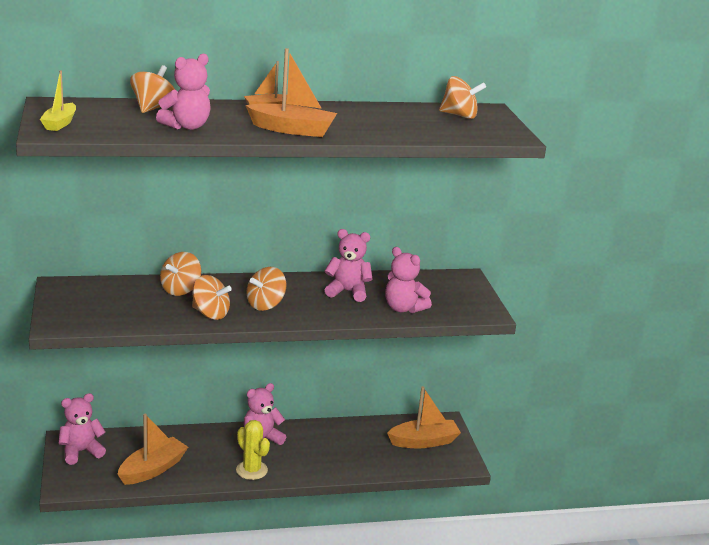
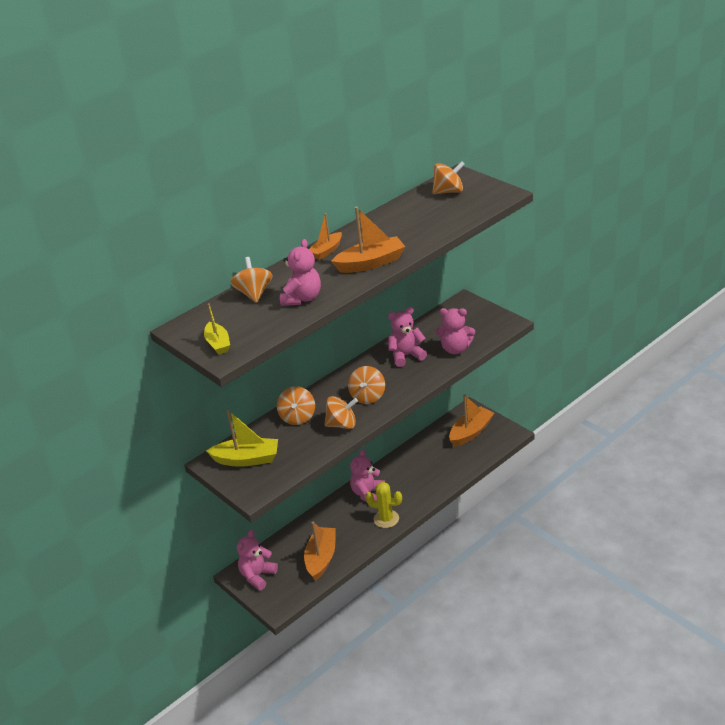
camera: 25 degrees left, 10 degrees up
(90, 298) = (247, 459): none -> yellow boat

